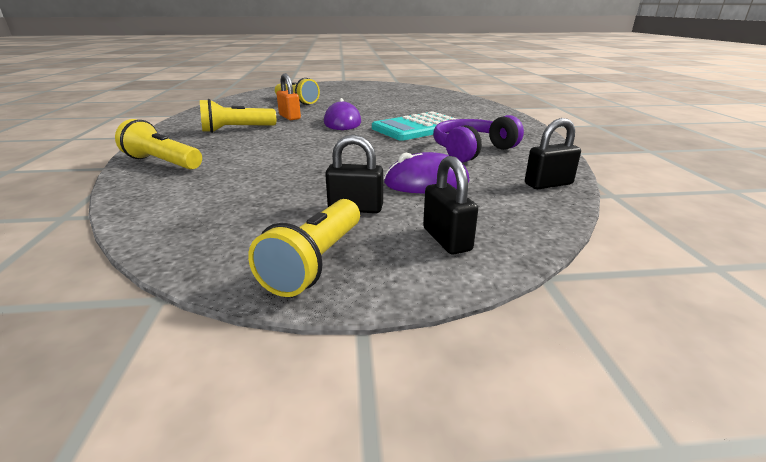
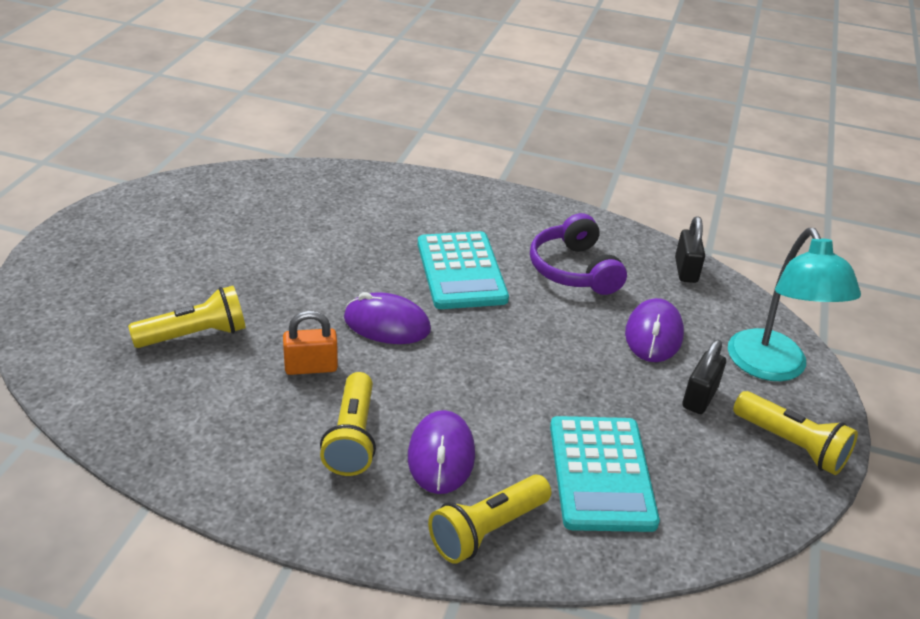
camera: 70 degrees left, 10 degrees up
(229, 145) = (441, 456): none -> purple mouse
(229, 184) = (601, 474): none -> turquoise calculator
(446, 239) = (773, 368): black padlock -> turquoise lamp

